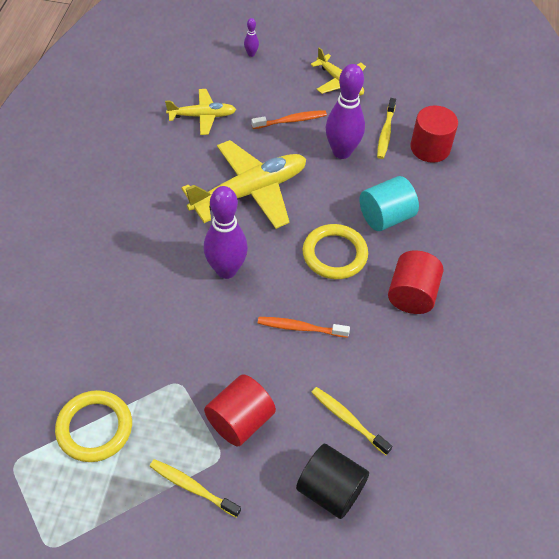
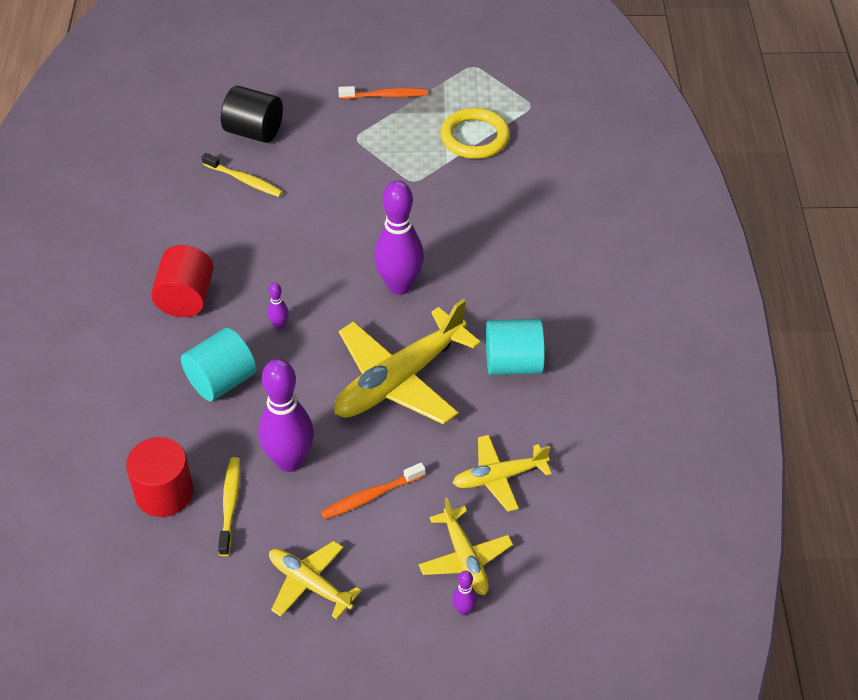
camera: 170 degrees right, 5 degrees down
(159, 187) = (513, 363): none -> turquoise cylinder
(193, 488) = (373, 115): yellow toothbrush -> none
(240, 421) = (345, 163): red cylinder -> none
(241, 77) = (465, 558): none -> yellow plane
(301, 328) = (304, 245): orange toothbrush -> orange toothbrush (385, 96)
(334, 254) = (279, 325): yellow ring -> purple bowling pin

